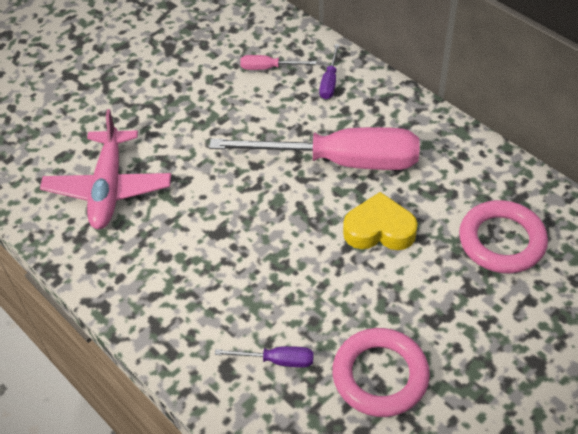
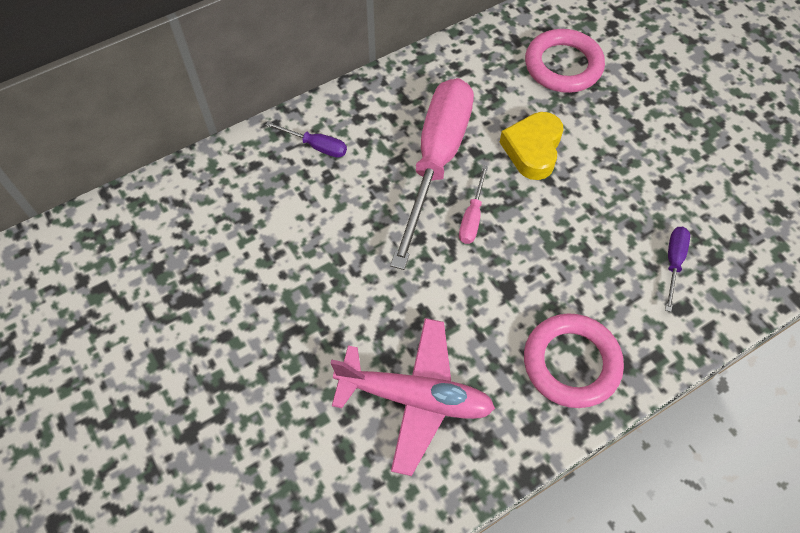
camera: 80 degrees left, 10 degrees up
(268, 68) = (270, 199): pink screwdriver -> pink screwdriver (472, 217)
(380, 375) = (695, 186): pink ring -> pink ring (571, 363)

